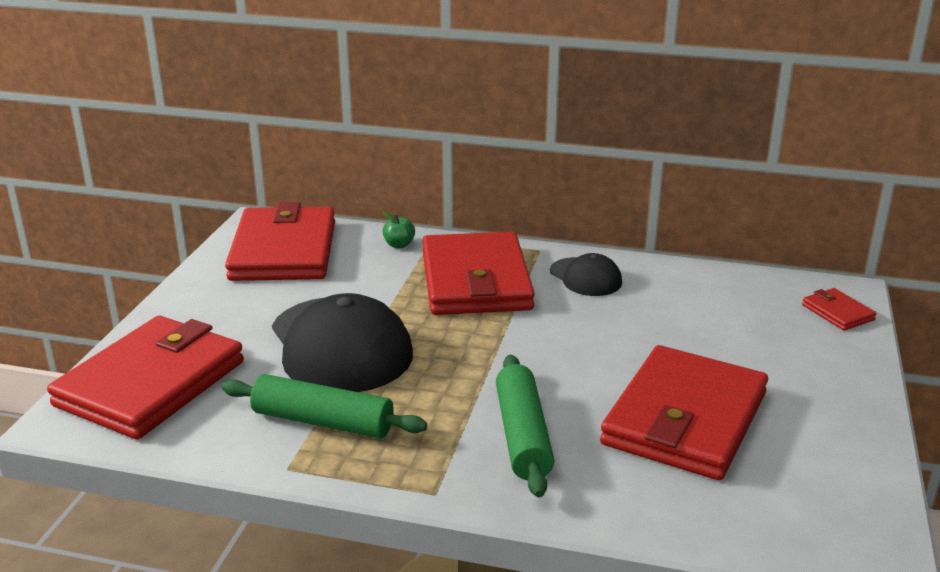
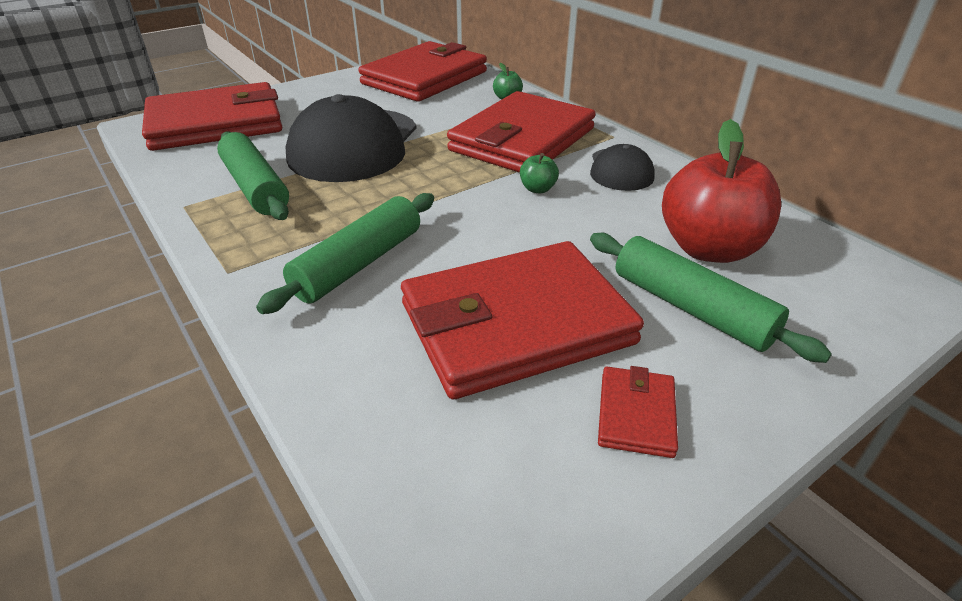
camera: 40 degrees right, 10 degrees up
(553, 318) = (537, 189): none -> green apple
(718, 313) = (709, 249): none -> red apple
(760, 357) = (691, 308): none -> green rolling pin
(837, 312) = (866, 307): red wallet -> red wallet (636, 414)

